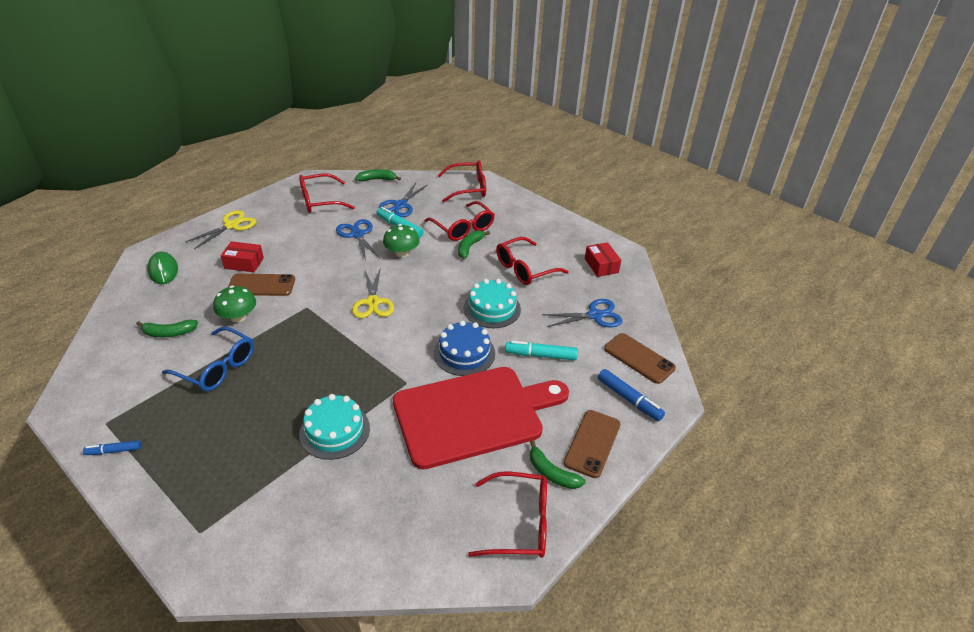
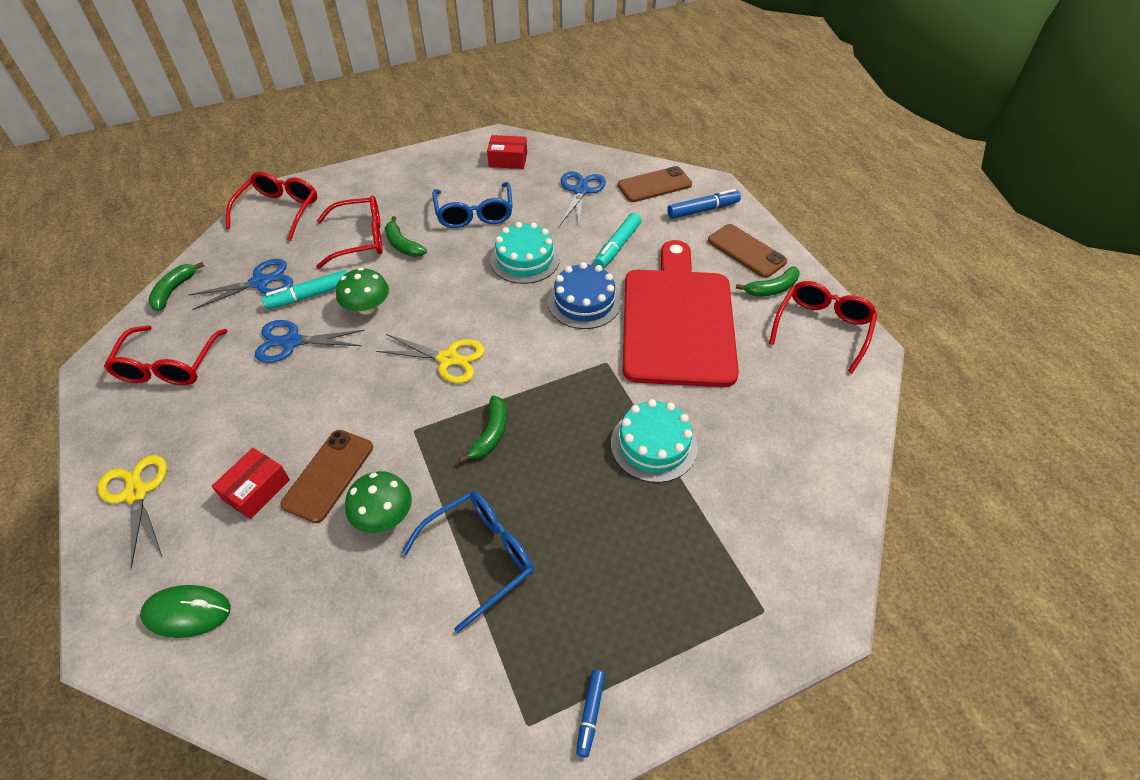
camera: 65 degrees left, 10 degrees up
(169, 333) = (365, 617): green banana -> green banana (490, 434)
(400, 205) = (260, 282): blue scissors -> blue scissors turned 75 degrees counterclockwise
(524, 269) = (474, 214): red glasses -> blue glasses

